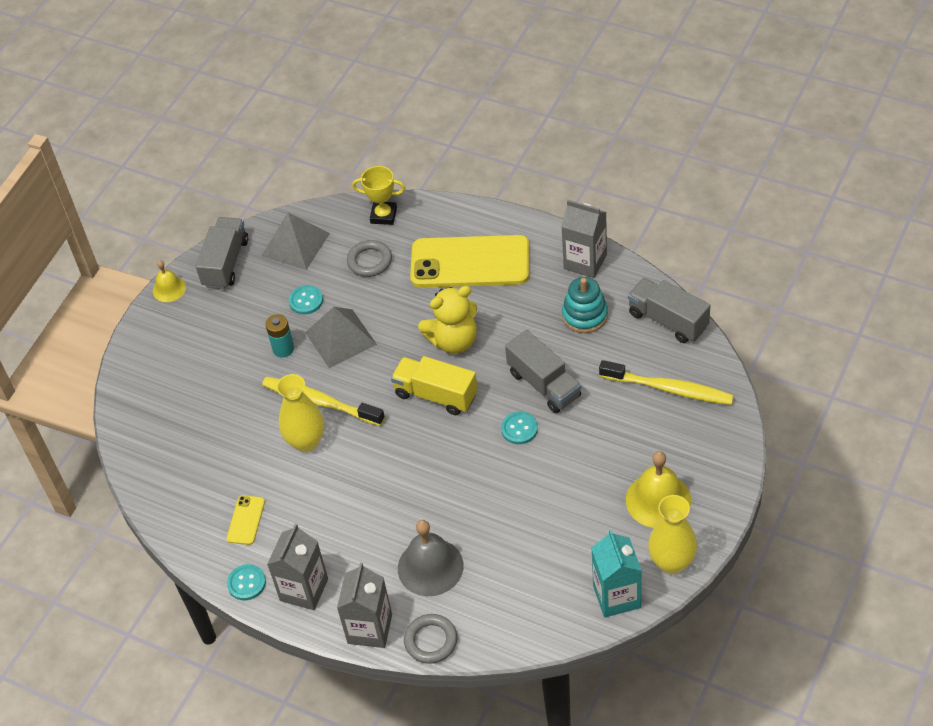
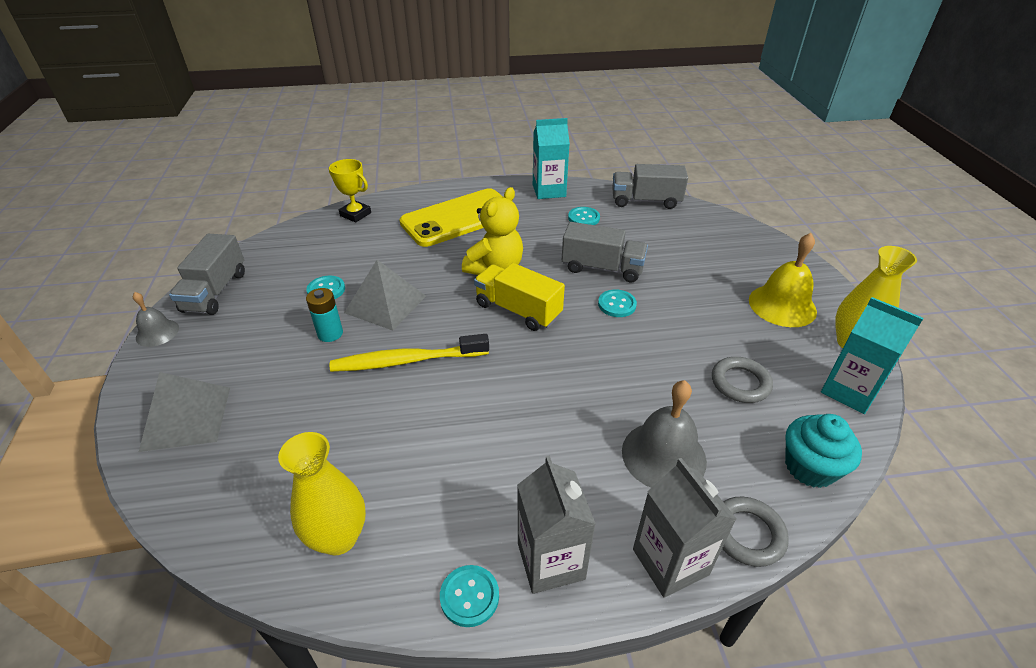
camera: 40 degrees left, 10 degrees down
(169, 289) = (157, 333): yellow bell -> grey bell
(226, 263) = (215, 291): grey truck -> grey truck turned 150 degrees counterclockwise
(246, 520) = (409, 517): yellow phone -> none
(295, 244) = (284, 256): grey pyramid -> grey pyramid (186, 418)
(306, 442) = (420, 401): yellow vase -> yellow vase (339, 537)
(369, 261) = (368, 244): grey ring -> grey ring (740, 383)
(383, 215) = (355, 214): yellow trophy -> yellow trophy turned 60 degrees clockwise
(436, 395) = (518, 310): yellow truck -> yellow truck turned 45 degrees clockwise
(518, 628) = (810, 467): none -> turquoise cupcake
(585, 262) = (549, 191): grey carton -> turquoise carton
(585, 315) = (583, 218): turquoise stacking toy -> turquoise button
(669, 389) = (696, 236): yellow toothbrush -> none

